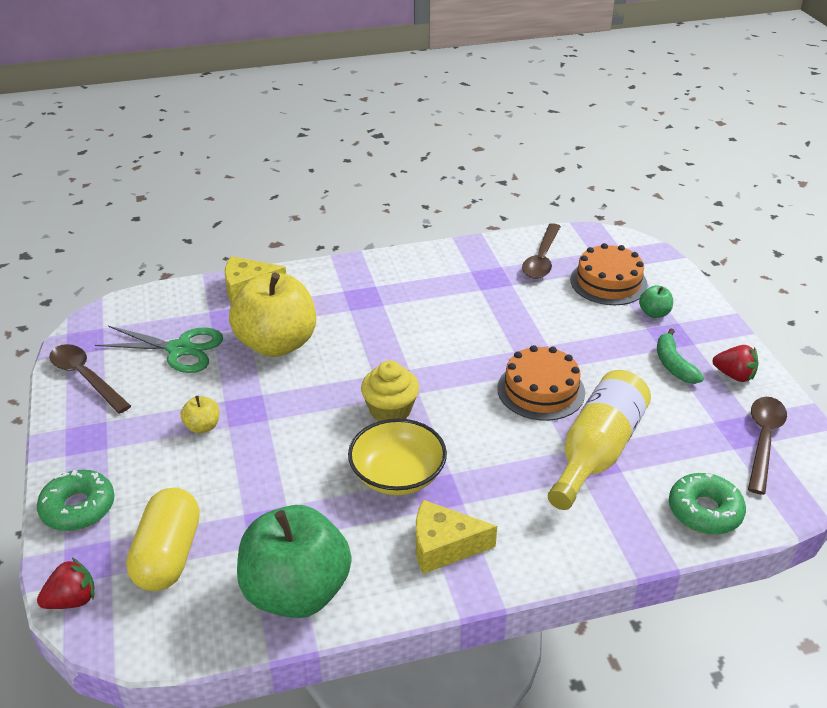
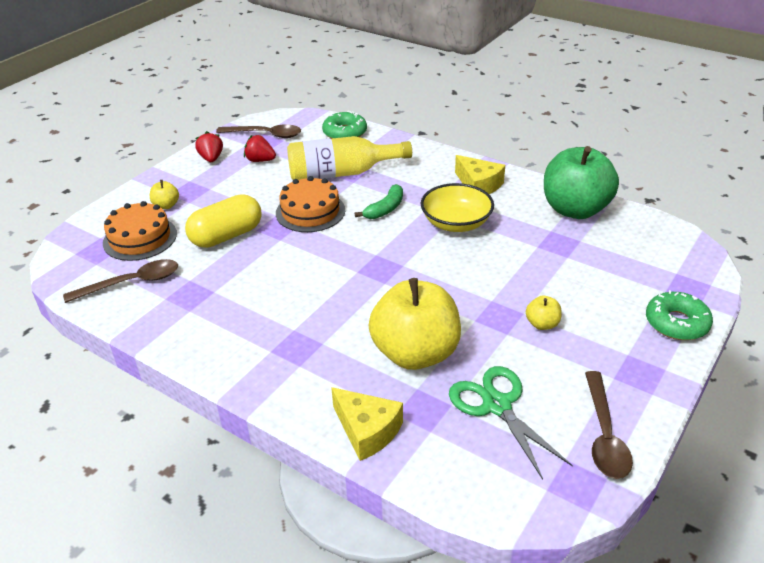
camera: 130 degrees left, 0 degrees up
(72, 600) = (709, 273): red strawberry -> red strawberry (260, 160)
(168, 555) = (633, 262): yellow capsule -> yellow capsule (226, 236)
(390, 410) = (408, 255): yellow cupcake -> none
(654, 313) = (166, 205): green apple -> yellow apple
(673, 364) = (223, 179): green banana -> green banana (385, 209)
(763, 440) = (265, 135): brown spoon -> brown spoon turned 150 degrees counterclockwise

